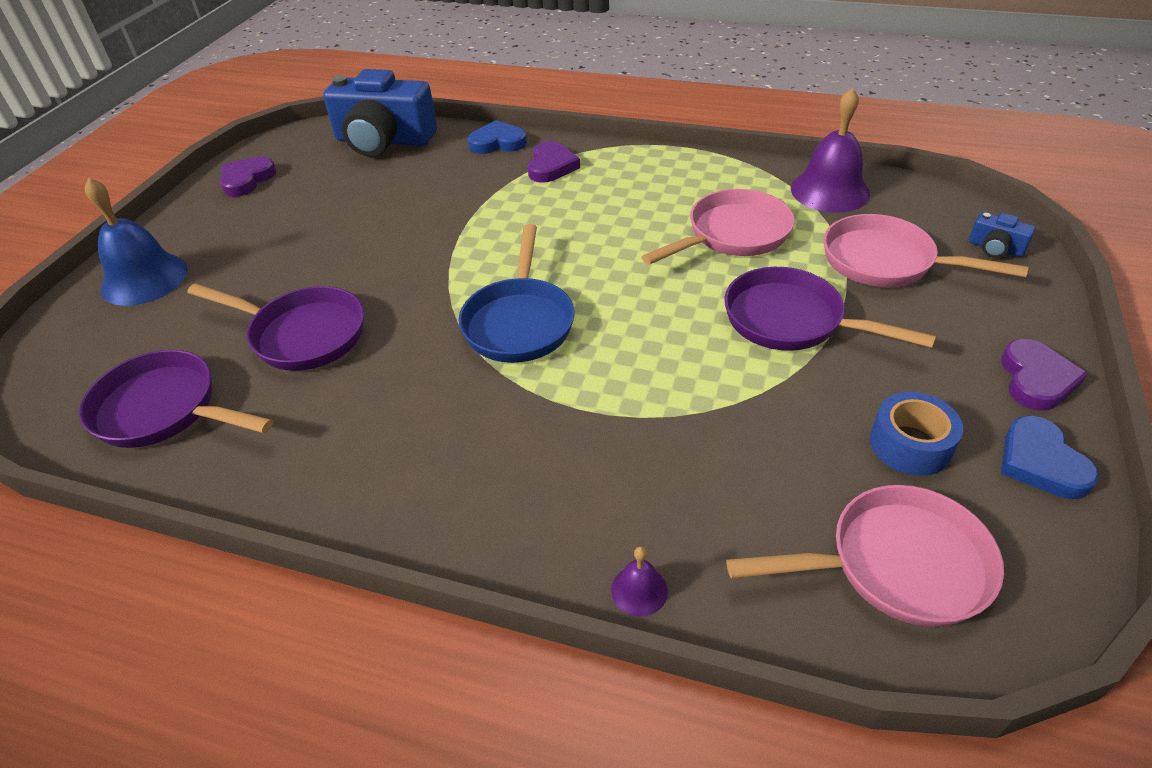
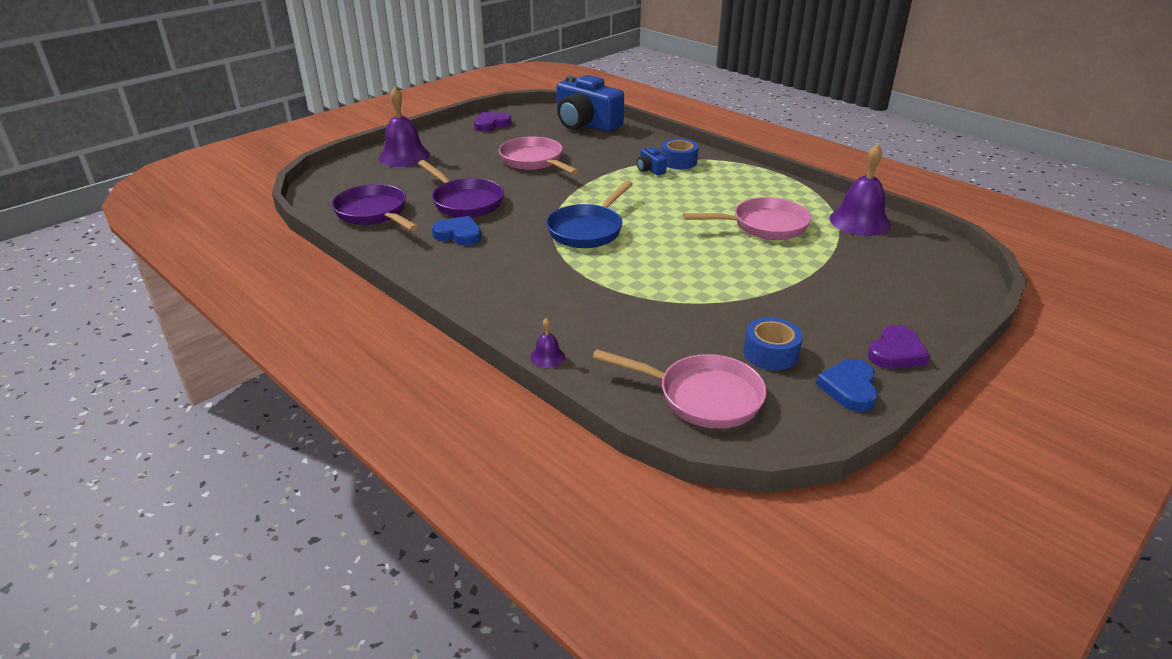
camera: 25 degrees right, 10 degrees down
(144, 279) = (404, 156): blue bell -> purple bell
(497, 143) = (655, 141): blue heart -> blue heart (459, 234)
(551, 166) = (678, 161): purple heart -> blue tape
(791, 321) = (757, 277): purple pan -> none
(886, 262) = (857, 267): pink pan -> pink pan (534, 161)
(995, 248) = (950, 283): blue camera -> blue camera (650, 169)

